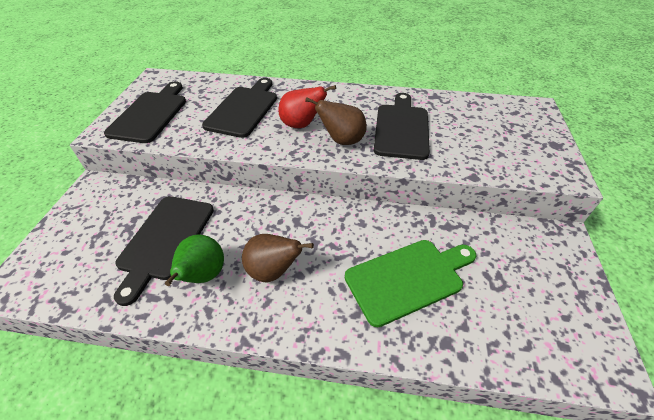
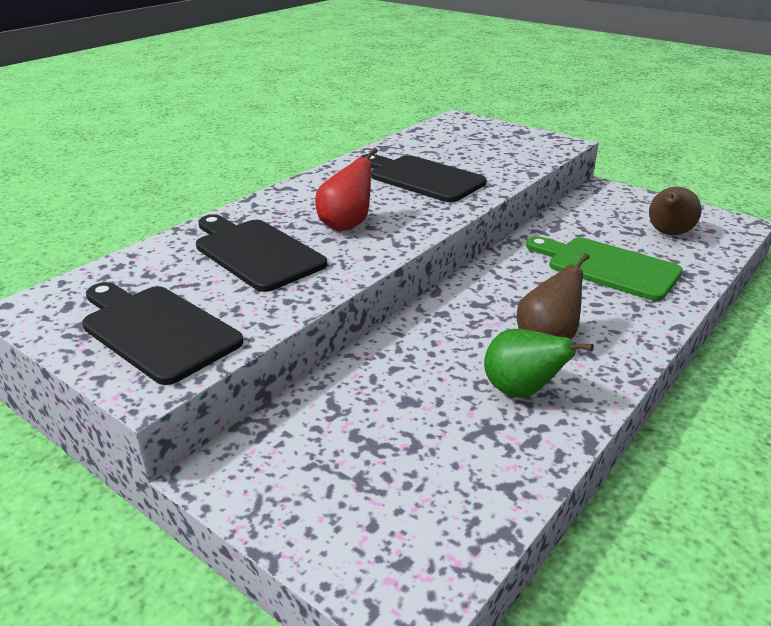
camera: 60 degrees left, 15 degrees down
(165, 240) = (430, 412): black cutting board -> none
(342, 140) = (408, 211): brown pear -> brown pear (668, 234)
(408, 278) = (607, 267): green cutting board -> green cutting board turned 60 degrees counterclockwise

